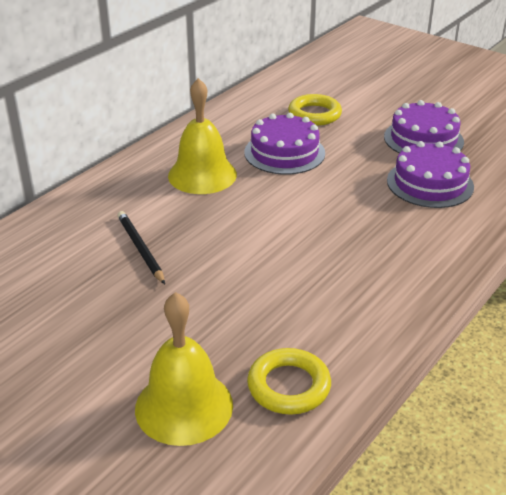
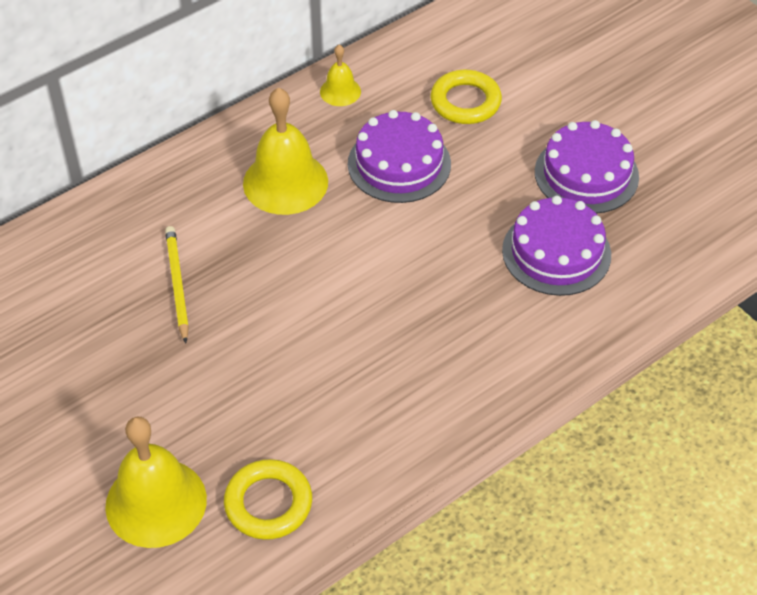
camera: 15 degrees right, 15 degrees up
(140, 249) = (177, 284): black pencil -> yellow pencil
(220, 121) = (340, 91): none -> yellow bell

